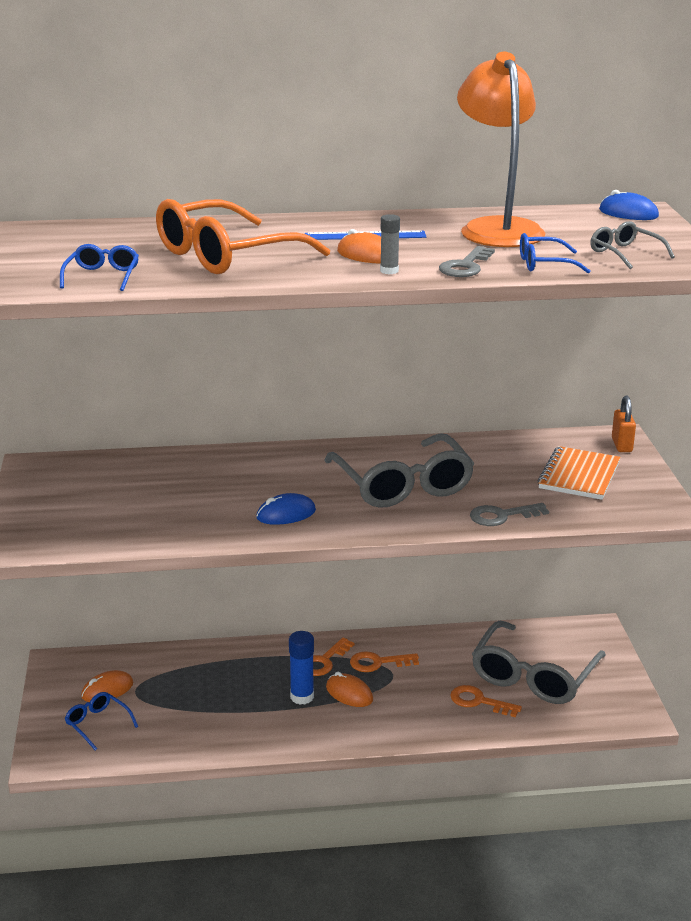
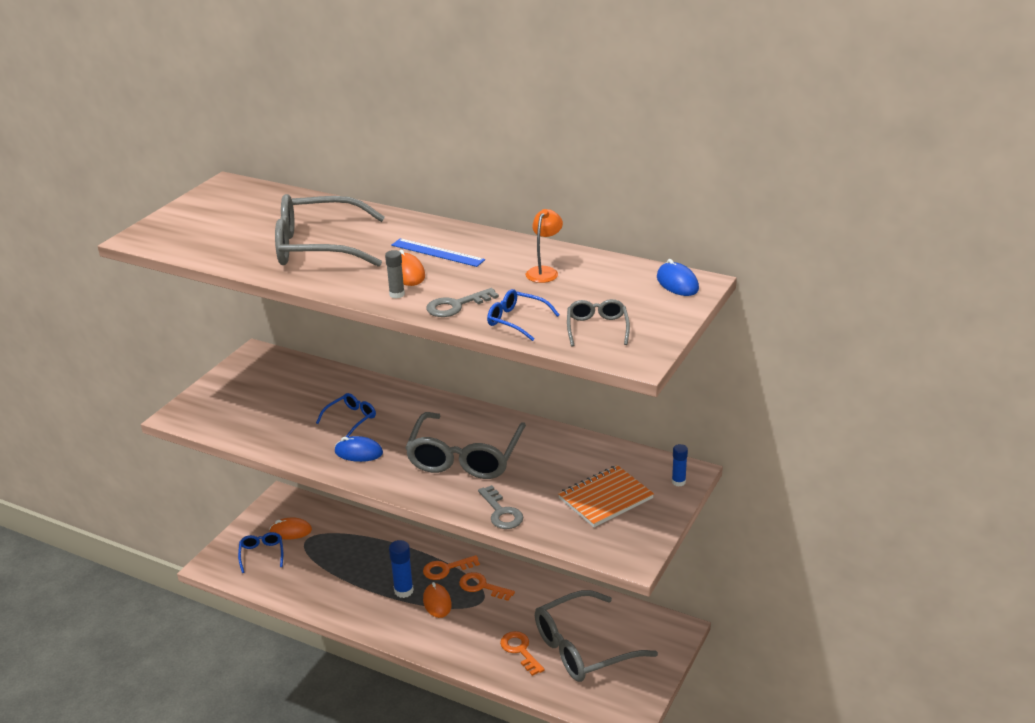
camera: 35 degrees right, 5 degrees up
(102, 276) = (217, 246): blue glasses -> blue glasses (351, 419)
(227, 255) = (318, 247): orange glasses -> grey glasses
(497, 228) = (544, 271): orange lamp -> orange lamp, size x0.44
(502, 516) = (501, 512): grey key -> grey key turned 135 degrees counterclockwise
(621, 445) = (678, 482): orange padlock -> blue glue stick

